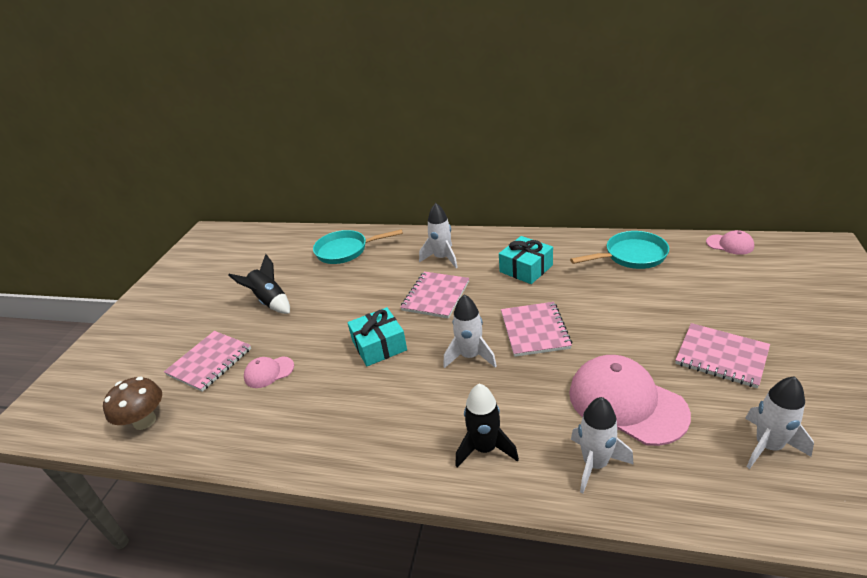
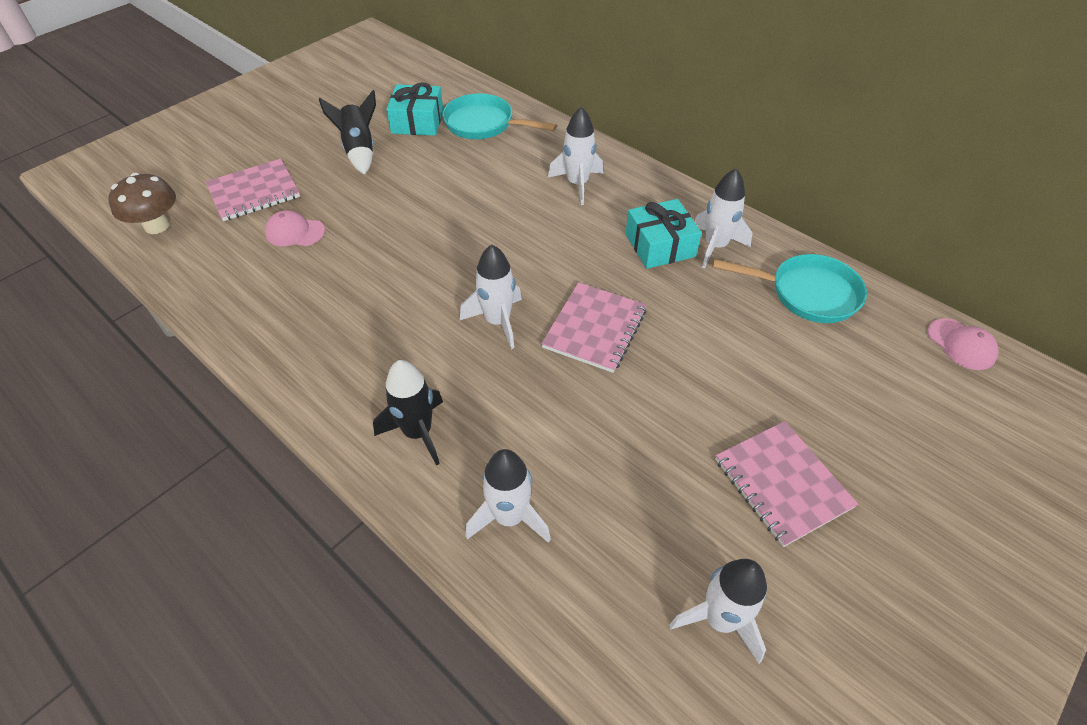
camera: 25 degrees right, 15 degrees up
(379, 345) = (419, 258): turquoise gift -> turquoise gift (417, 122)
(435, 296) = (527, 229): pink notebook -> none
(557, 255) = (715, 246): none -> white rocket
(626, 403) = (611, 471): pink cap -> none

